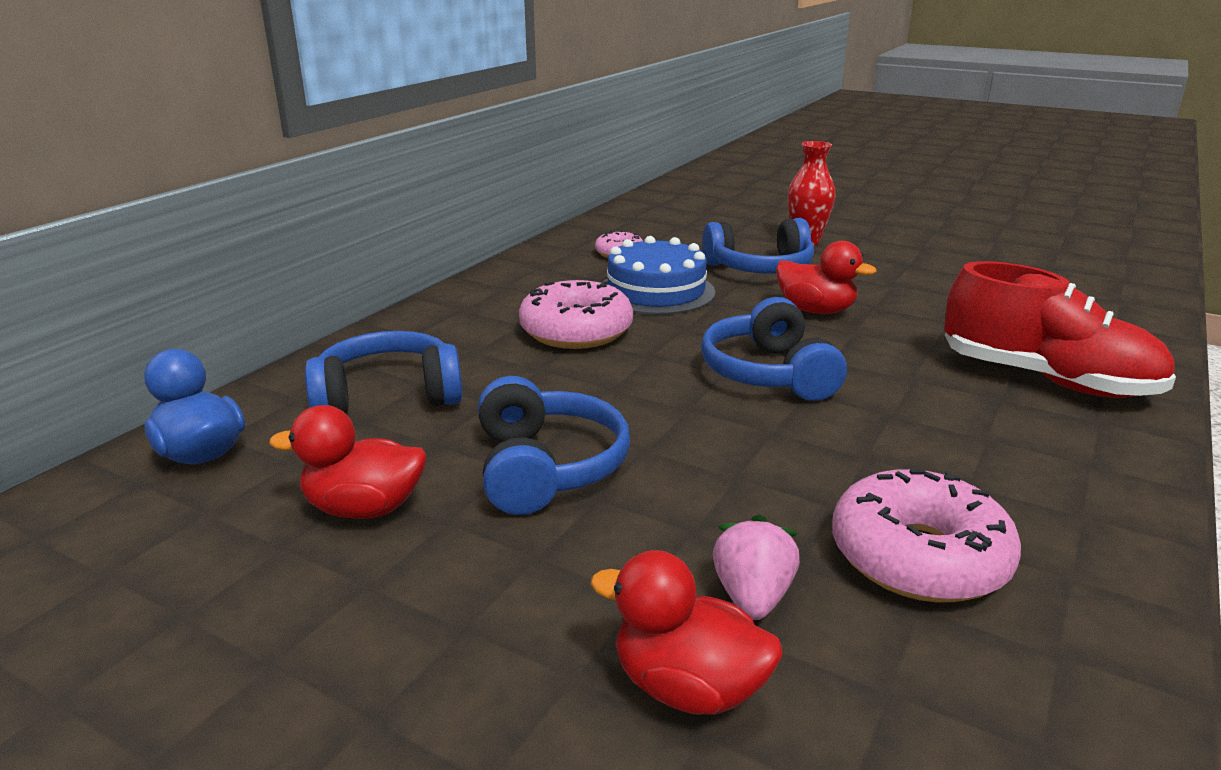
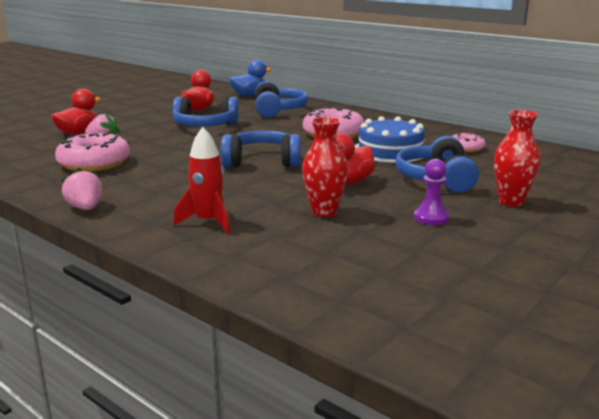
camera: 100 degrees right, 5 degrees down
(889, 271) = (431, 218): none -> purple pawn
(931, 318) = (324, 212): none -> red vase
(1046, 380) = (208, 222): red shoe -> red rocket
(1131, 491) = (85, 208): none -> pink strawberry

